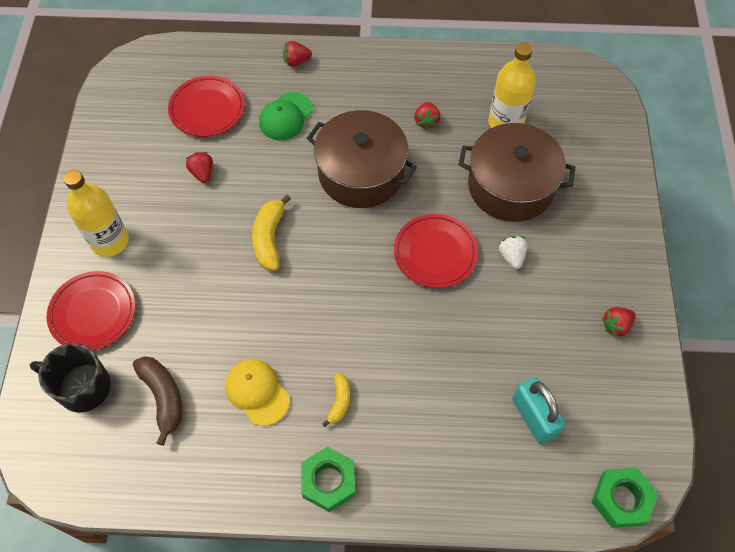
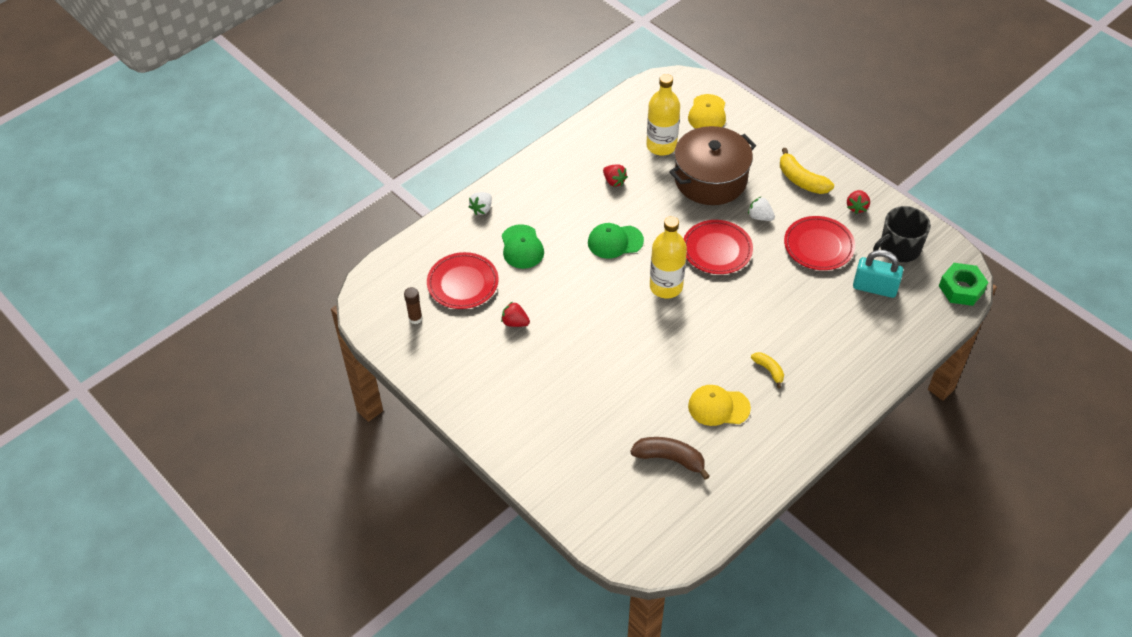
camera: 45 degrees left, 10 degrees down
(83, 387) = (614, 498): black mug -> black mug (898, 248)
(93, 313) = (561, 456): red plate -> red plate (818, 246)
(110, 241) = (511, 410): yellow bottle -> yellow bottle (666, 286)
(142, 108) = (415, 318): none -> brown glue stick
(270, 238) = (611, 323): yellow banana -> yellow banana (801, 180)
(296, 61) = (481, 209): red strawberry -> white strawberry
(328, 481) = (816, 413): green nut -> none
(361, 173) = (615, 241): brown pot -> green cap
(583, 126) = (707, 113): none -> yellow cap

